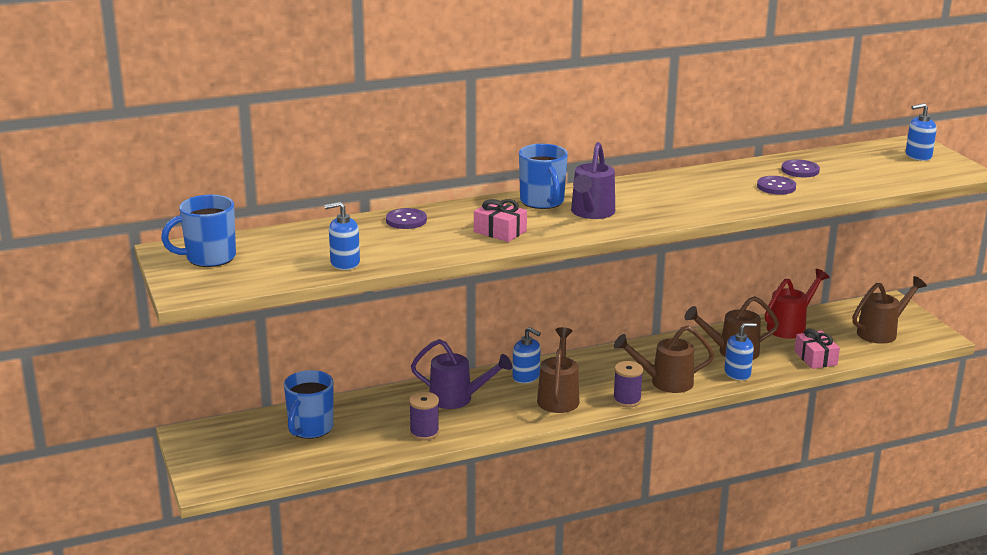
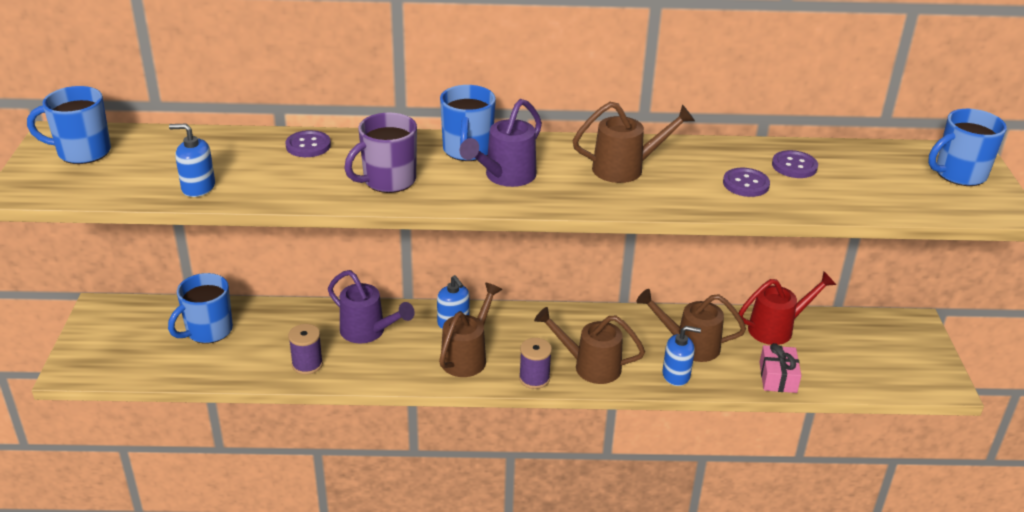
camera: 20 degrees right, 10 degrees up
(500, 231) = (388, 181): pink gift -> purple mug
(881, 332) = (878, 361): brown watering can -> brown watering can (625, 168)
(918, 156) = (958, 174): blue soap dispenser -> blue mug

